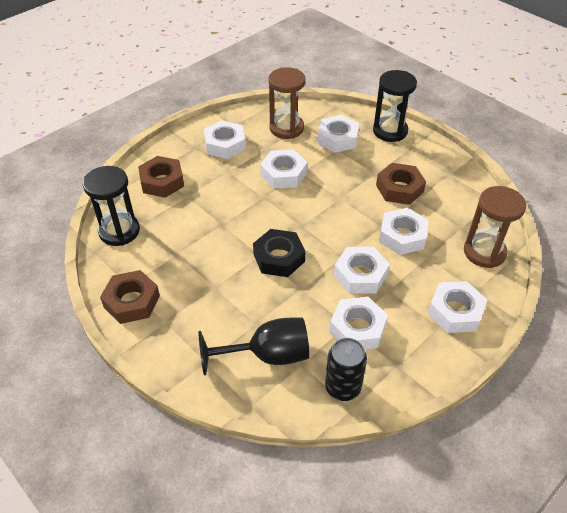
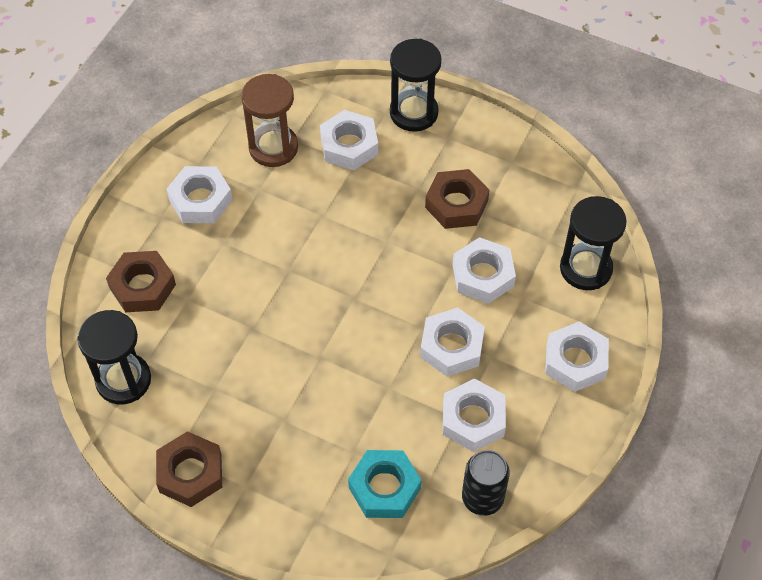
camera: 20 degrees left, 10 degrees up
(268, 355) = (384, 488): black goblet -> turquoise nut
(279, 258) = (345, 354): black nut -> none
(283, 174) = (300, 225): white nut -> none
(484, 252) = (585, 268): brown hourglass -> black hourglass

